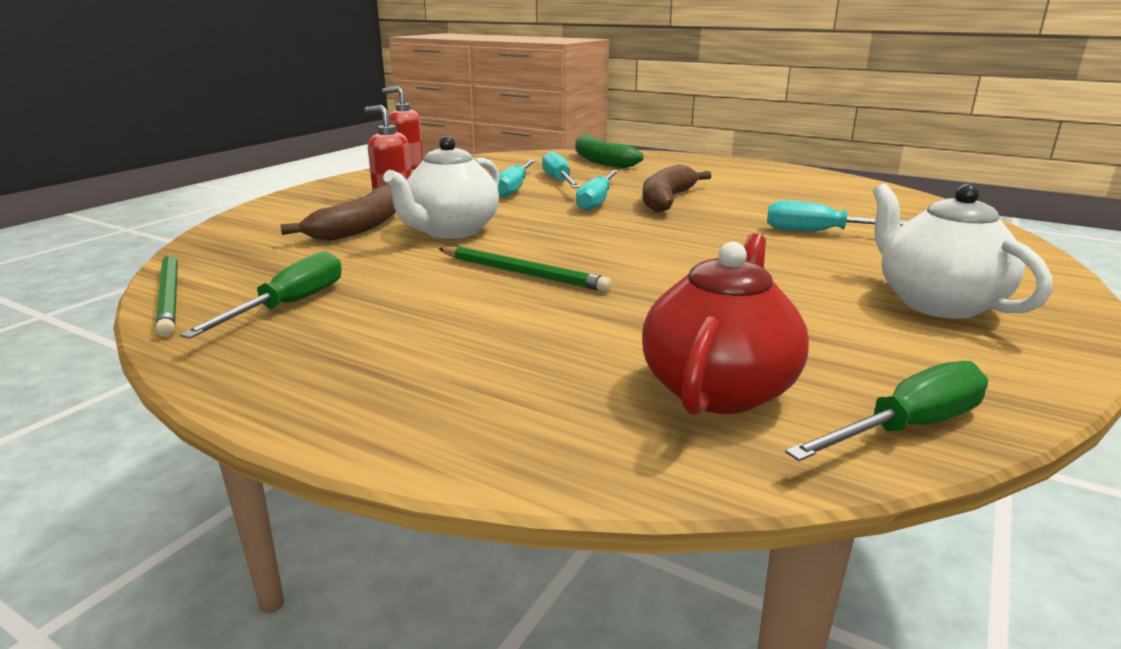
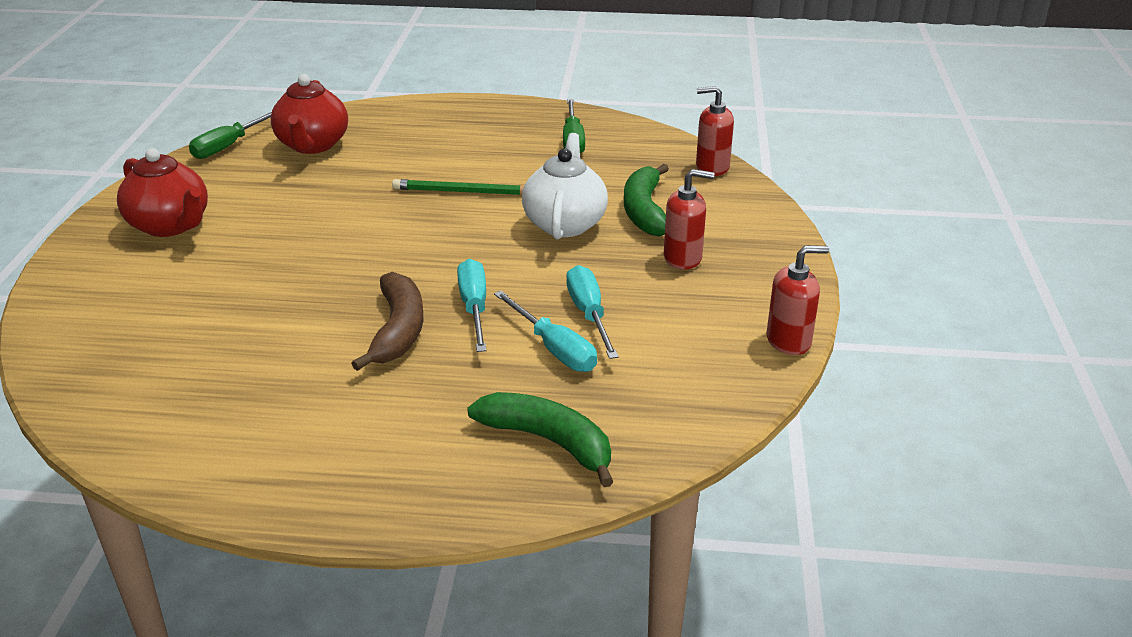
camera: 155 degrees right, 10 degrees up
(170, 296) = (649, 131): green pencil -> none
(211, 246) = (712, 167): none -> red soap dispenser
(360, 227) = (644, 211): brown banana -> green banana
(821, 232) = (229, 300): turquoise screwdriver -> none
(936, 303) = (170, 225): white teapot -> red teapot

